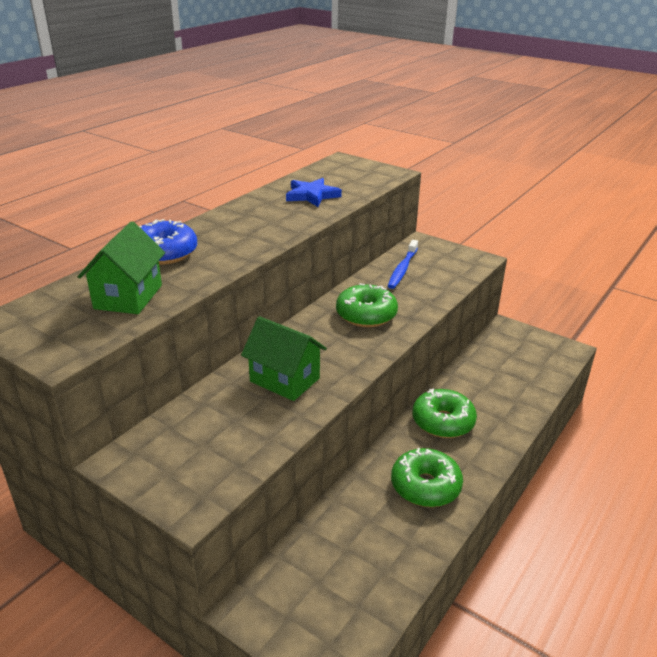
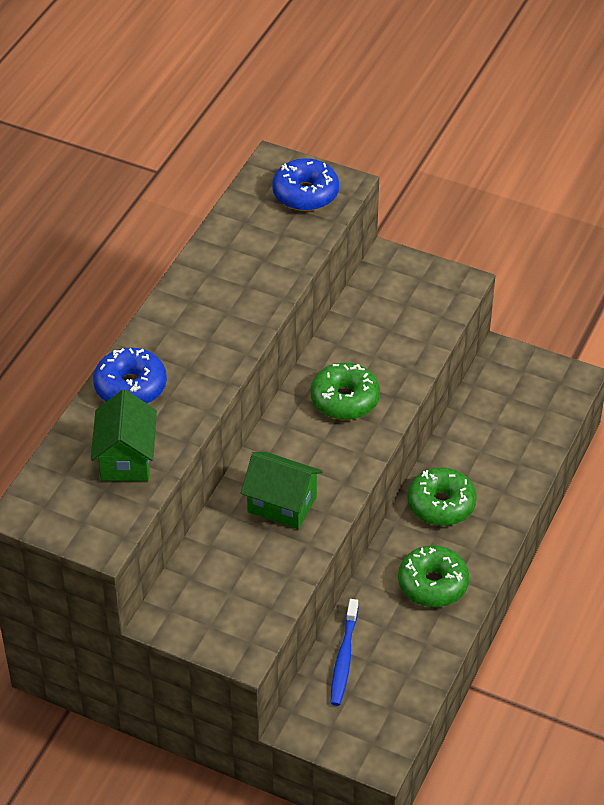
camera: 10 degrees left, 15 degrees up
(312, 195) = (257, 252): blue star -> none
(361, 174) = (305, 194): none -> blue donut
(402, 269) = (372, 315): blue toothbrush -> blue toothbrush (344, 658)

